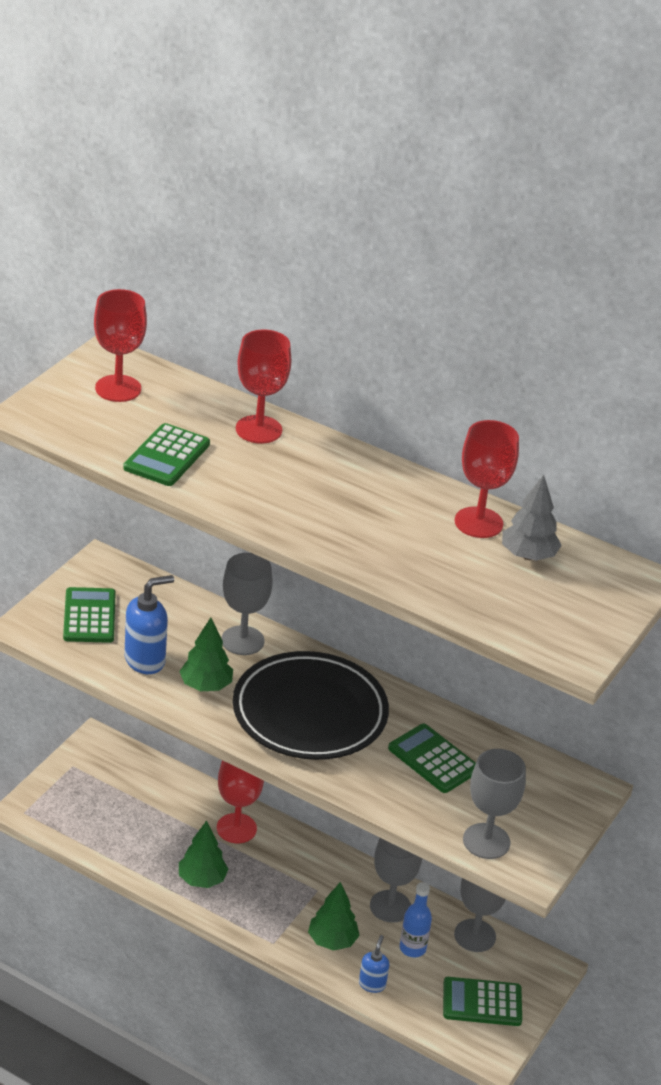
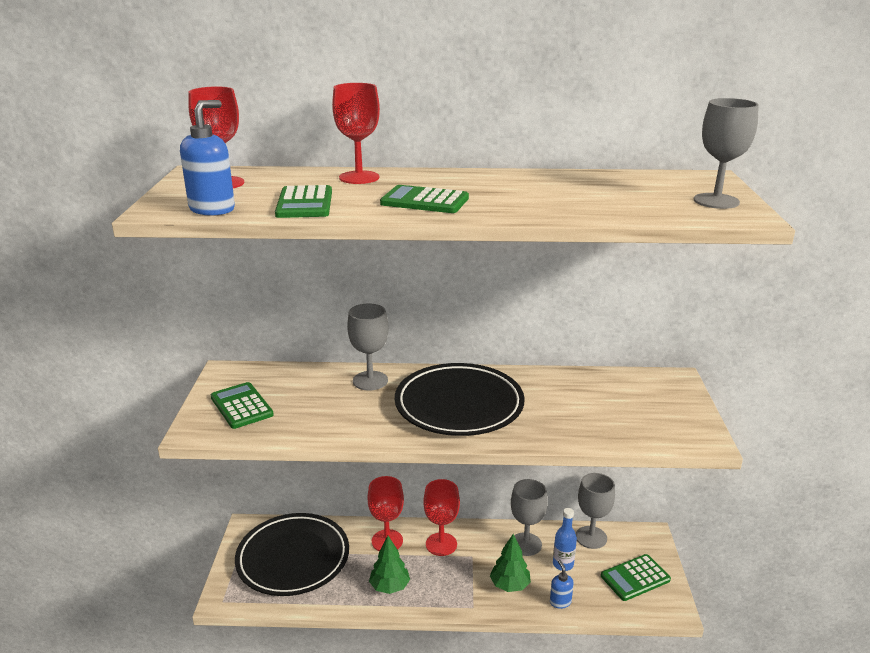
camera: 25 degrees left, 10 degrees down
(122, 800) = (293, 558): none -> black plate
(145, 660) = (309, 418): blue soap dispenser -> blue soap dispenser (212, 209)
(205, 685) = (369, 417): green tree -> none
(433, 759) = (568, 400): green calculator -> green calculator (424, 201)
(478, 522) = (574, 180): red goblet -> red goblet (441, 544)
(486, 841) = (657, 434): grey goblet -> grey goblet (716, 201)
(528, 555) = (630, 184): grey tree -> none

